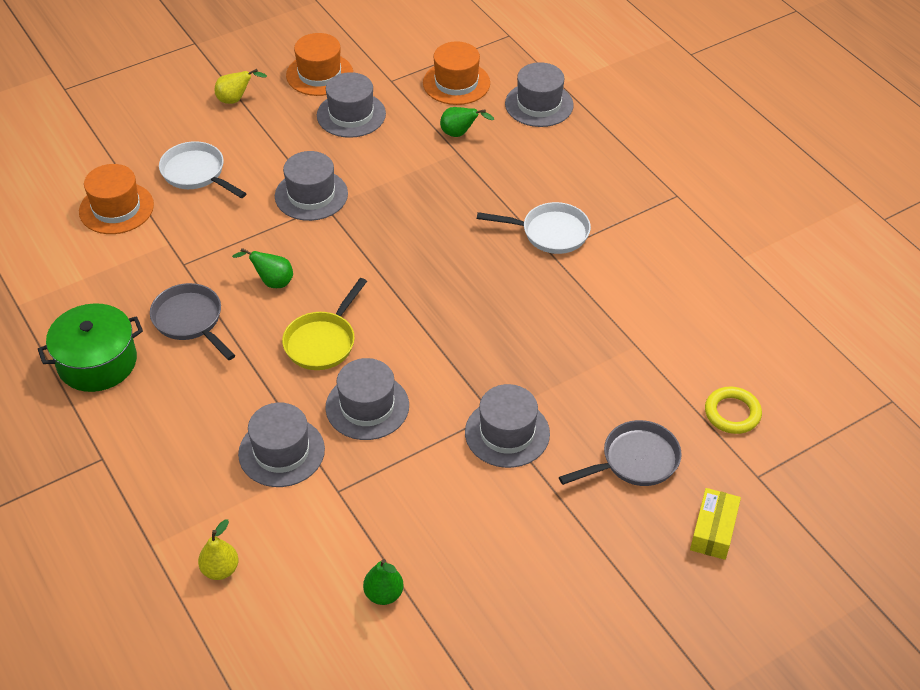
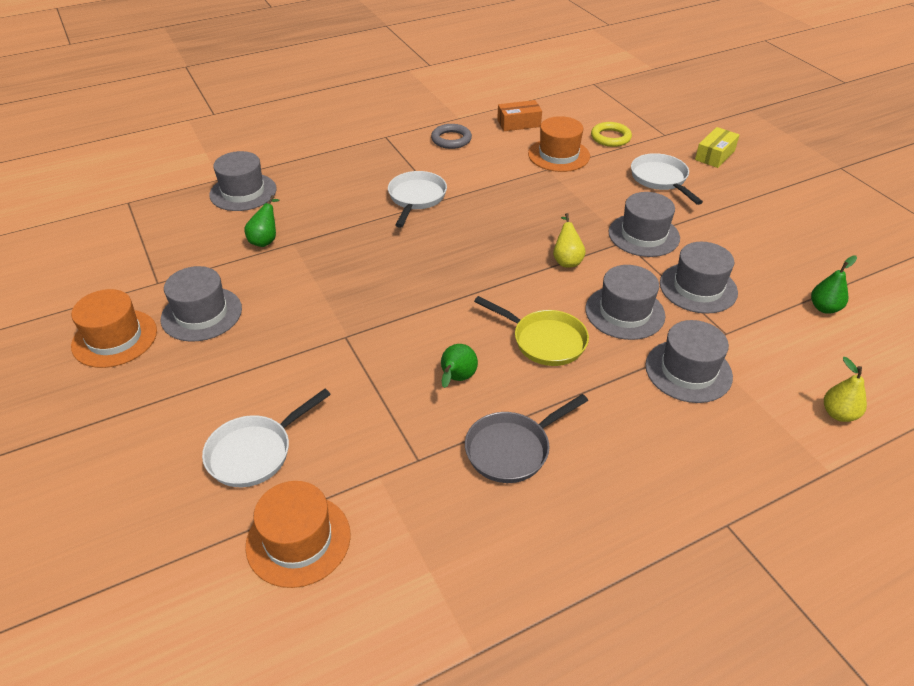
camera: 85 degrees left, 5 degrees down
(97, 362) = (579, 541): green pot -> none
(236, 99) = (124, 415): yellow pear -> yellow pear (566, 260)
(311, 195) = (326, 347): grey hat -> grey hat (698, 288)
(456, 83) = (185, 238): orange hat -> orange hat (558, 155)
(635, 461) = (660, 179): grey pan -> white pan
(685, 253) = (451, 139): none -> grey ring
(713, 530) = (714, 155): yellow box -> yellow box turned 75 degrees counterclockwise
(744, 316) = (518, 123): none -> orange box

